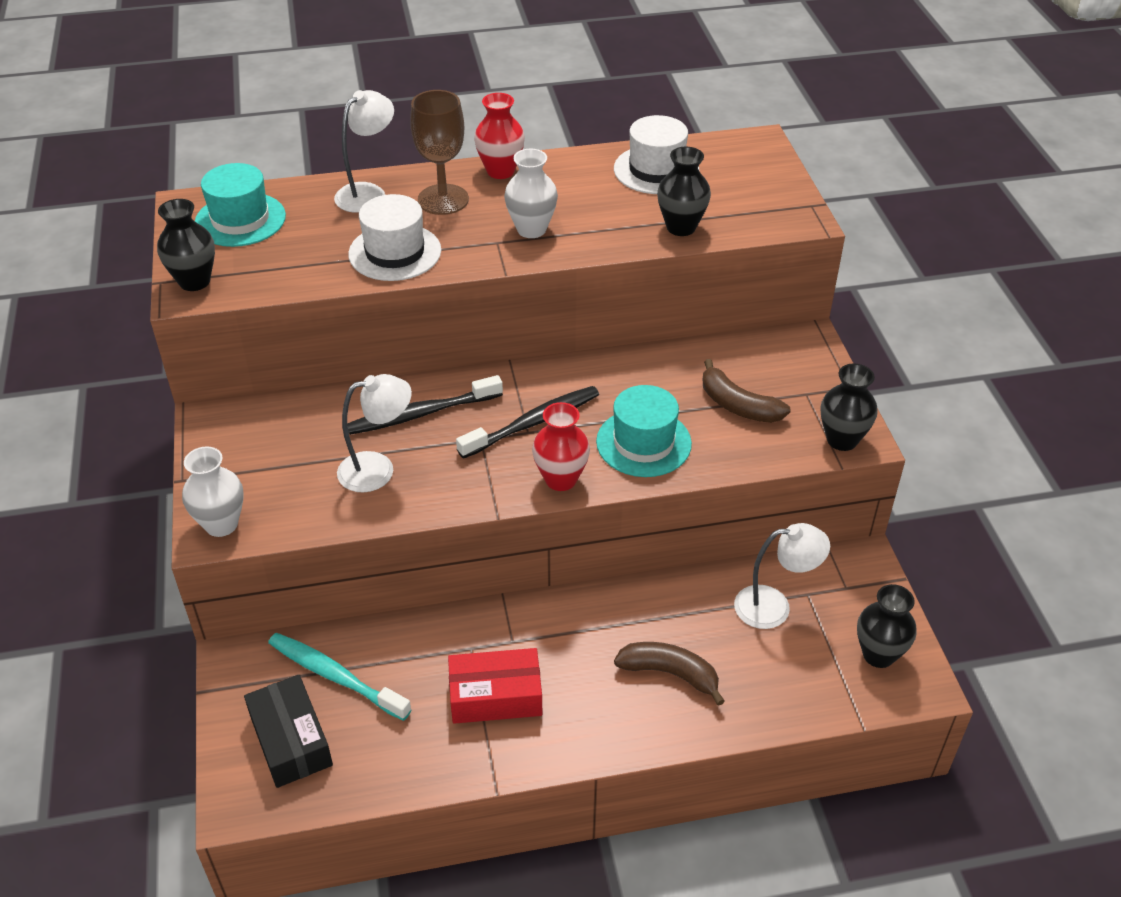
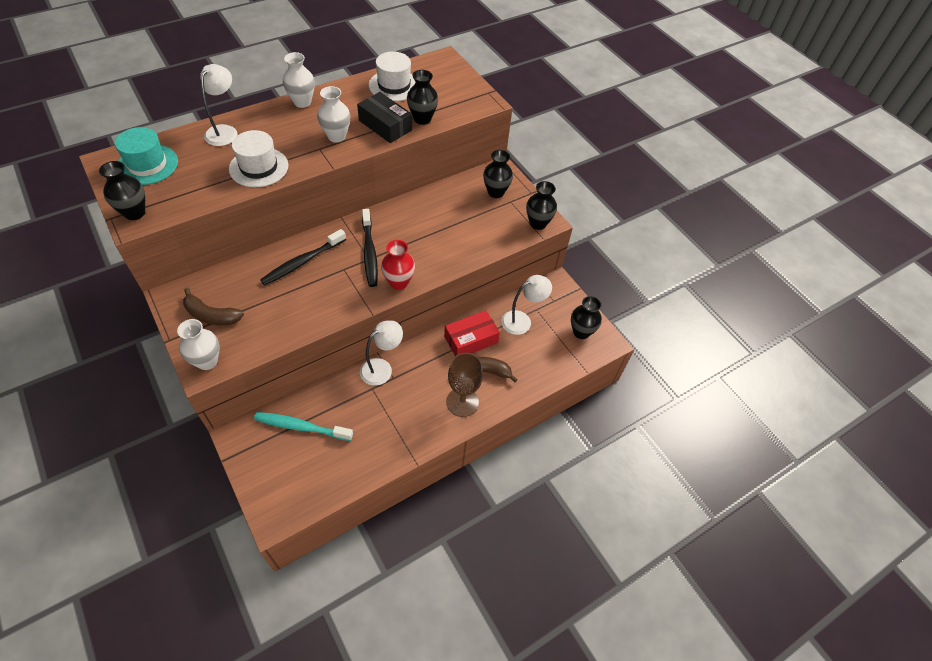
camera: 25 degrees left, 10 degrees up
(291, 740) = (290, 472): black box -> black box (385, 125)
(378, 469) = (290, 302): white lamp -> white lamp (382, 368)
(443, 199) = (274, 127): brown goblet -> brown goblet (462, 402)
(495, 696) = (396, 411): red box -> red box (471, 339)
(500, 171) = (302, 102): red vase -> white vase
(532, 423) = (369, 252): black toothbrush -> black toothbrush turned 135 degrees clockwise
(643, 443) = (435, 249): turquoise hat -> none
(738, 405) = (477, 216): brown banana -> brown banana (211, 315)
(786, 374) = (495, 192): none -> black vase

